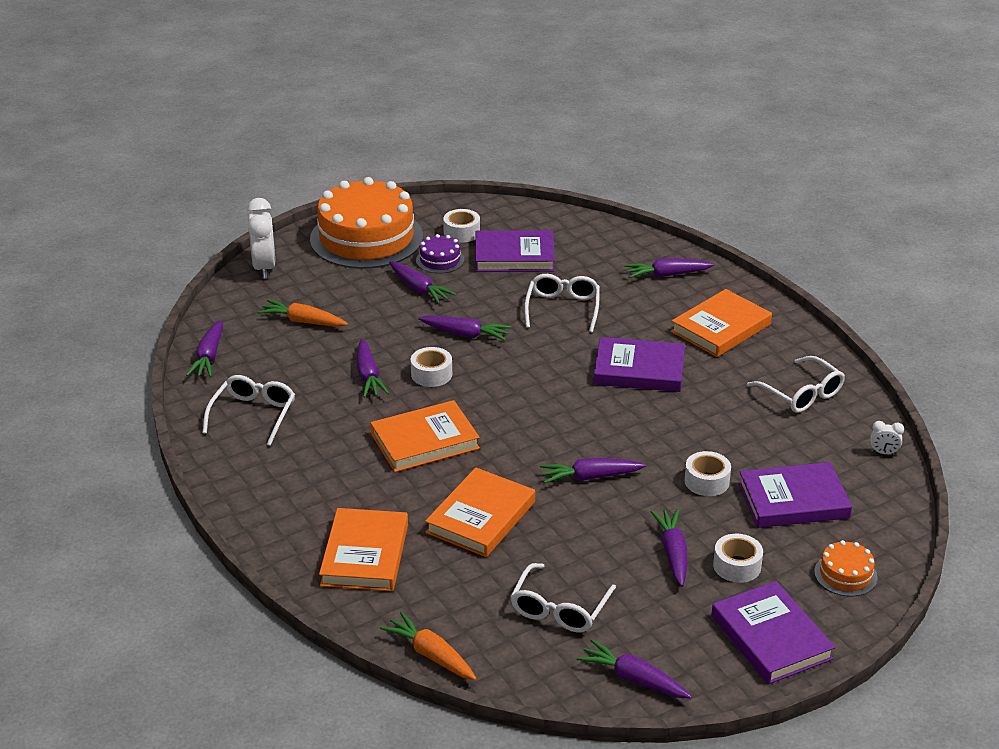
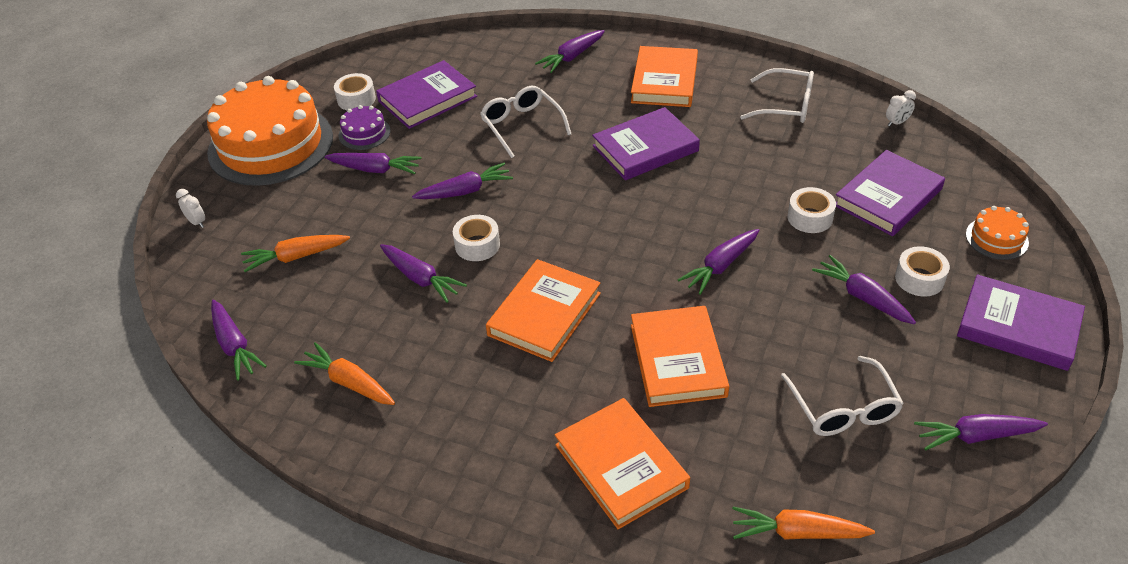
camera: 35 degrees left, 10 degrees up
(253, 415) = (349, 382): white glasses -> orange carrot
(264, 268) = (197, 222): white clock -> white clock, size x0.47

